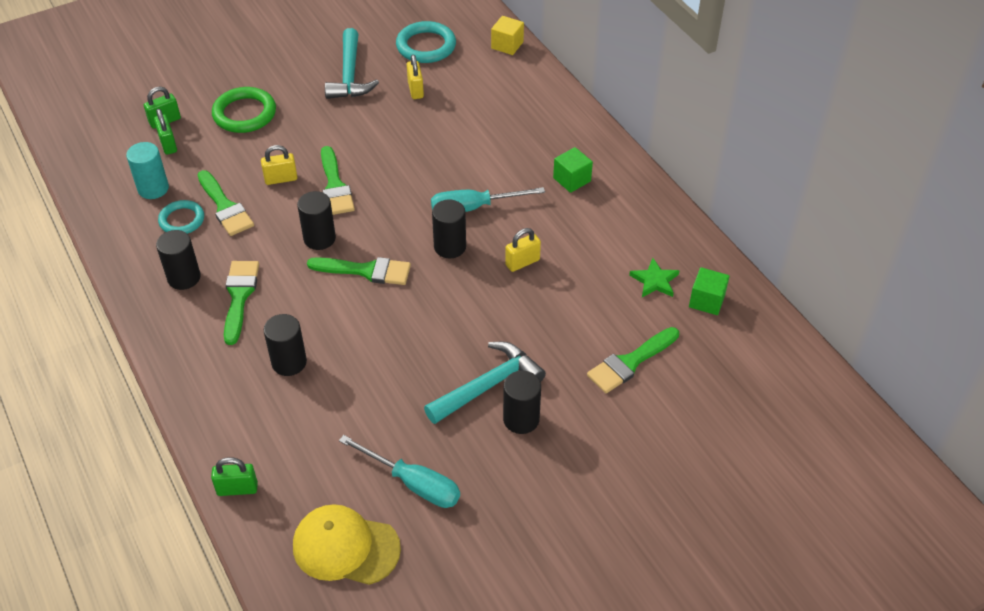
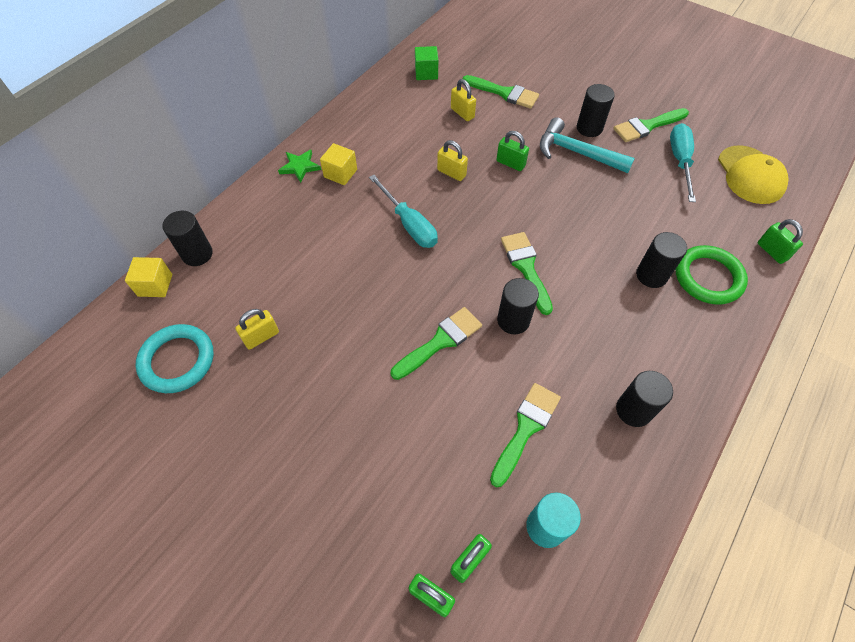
camera: 115 degrees left, 10 degrees up
(182, 220) = (569, 461): turquoise ring -> none
(239, 296) = (619, 348): green brush -> green brush (647, 126)
(244, 114) = (374, 499): green ring -> green ring (708, 277)
(281, 179) = (457, 396): yellow padlock -> yellow padlock (462, 113)
(350, 75) = (257, 416): turquoise hammer -> none
(450, 247) = (463, 222): black cylinder -> black cylinder (197, 254)
(507, 317) = (510, 163): none -> green padlock
(572, 179) = (340, 173): green cube -> yellow cube
(654, 281) = (424, 100): green star -> green star (300, 167)

